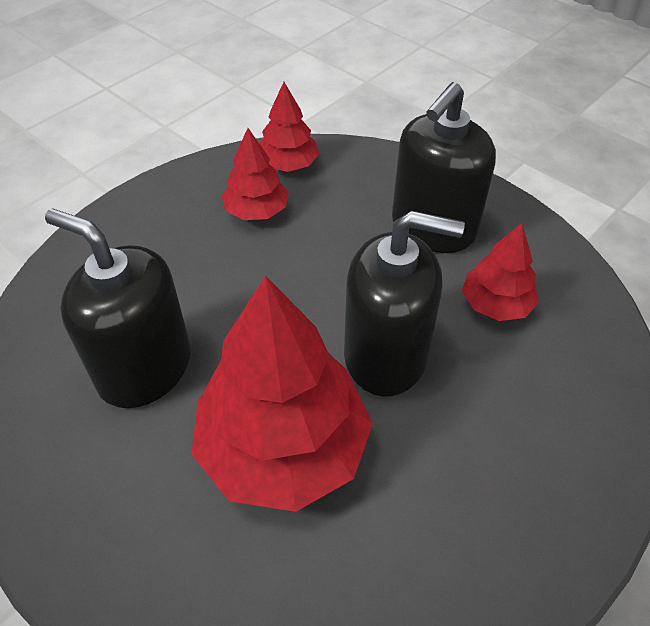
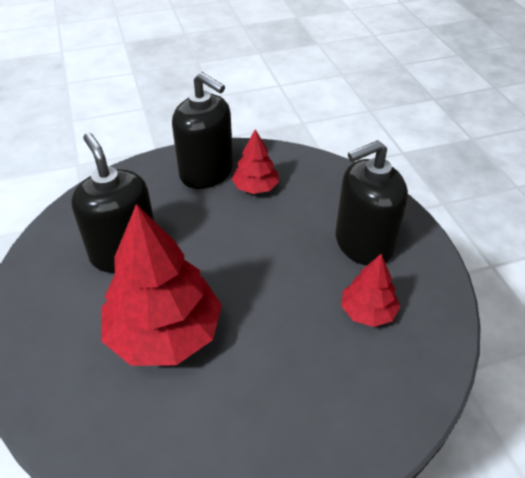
camera: 30 degrees right, 5 degrees down
(288, 164) = (297, 166): red tree -> none
(386, 355) = (267, 310): black soap dispenser -> black soap dispenser (206, 172)

